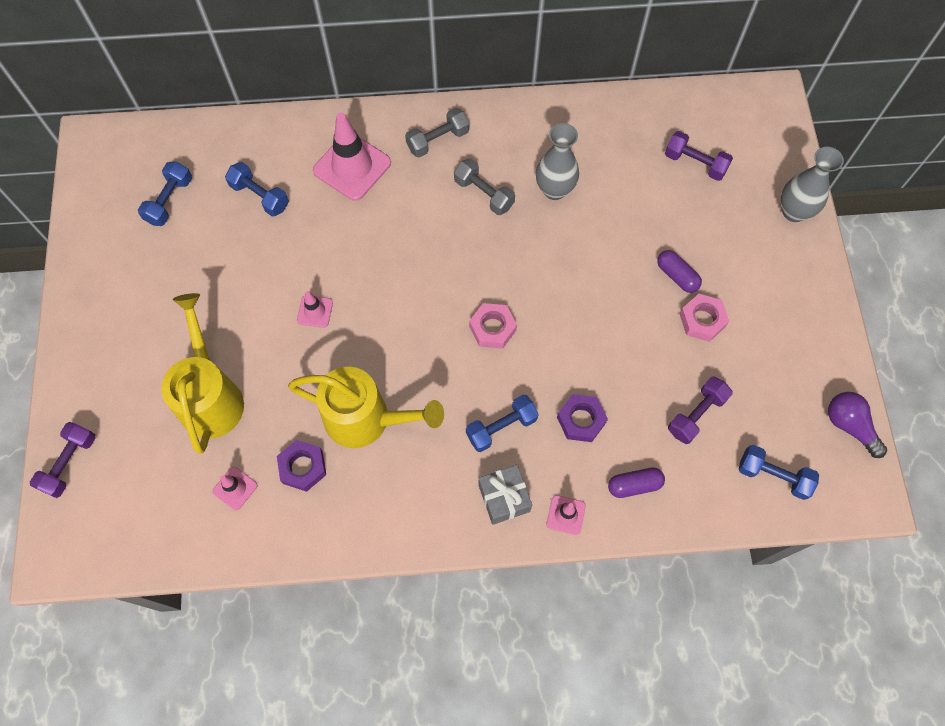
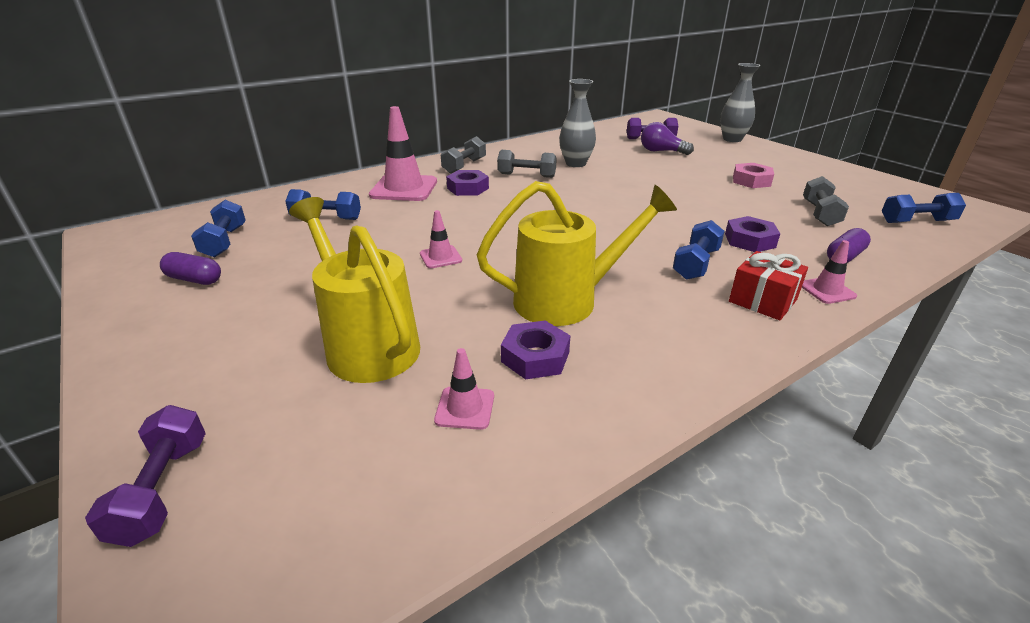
camera: 30 degrees left, 35 degrees down
(409, 195) = (468, 188): none -> purple nut
(492, 328) = (613, 222): pink nut -> none
(504, 498) = (762, 301): grey gift -> red gift
(677, 276) = (706, 171): purple capsule -> purple capsule (194, 279)
(696, 414) = (820, 214): purple dumbbell -> grey dumbbell
(849, 426) = (911, 190): purple light bulb -> purple light bulb (661, 151)

